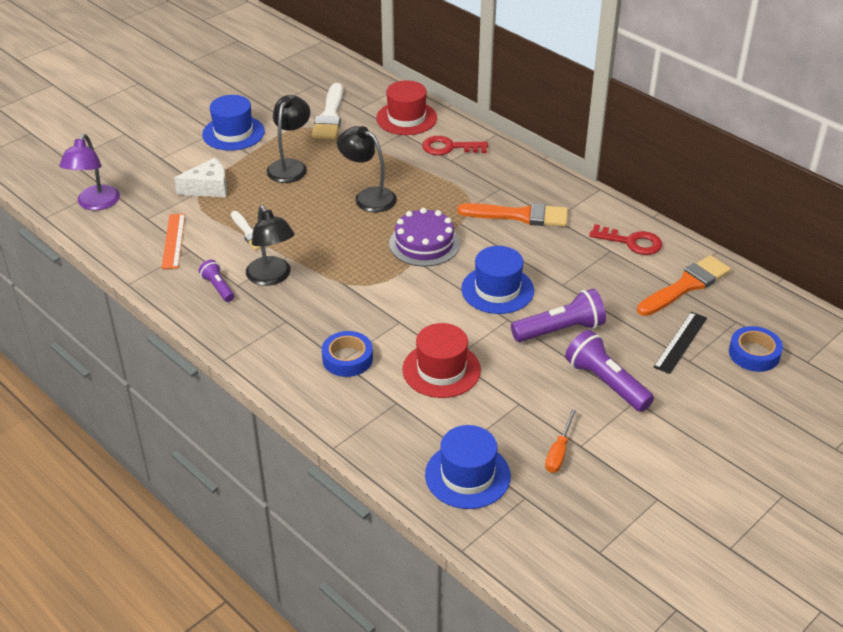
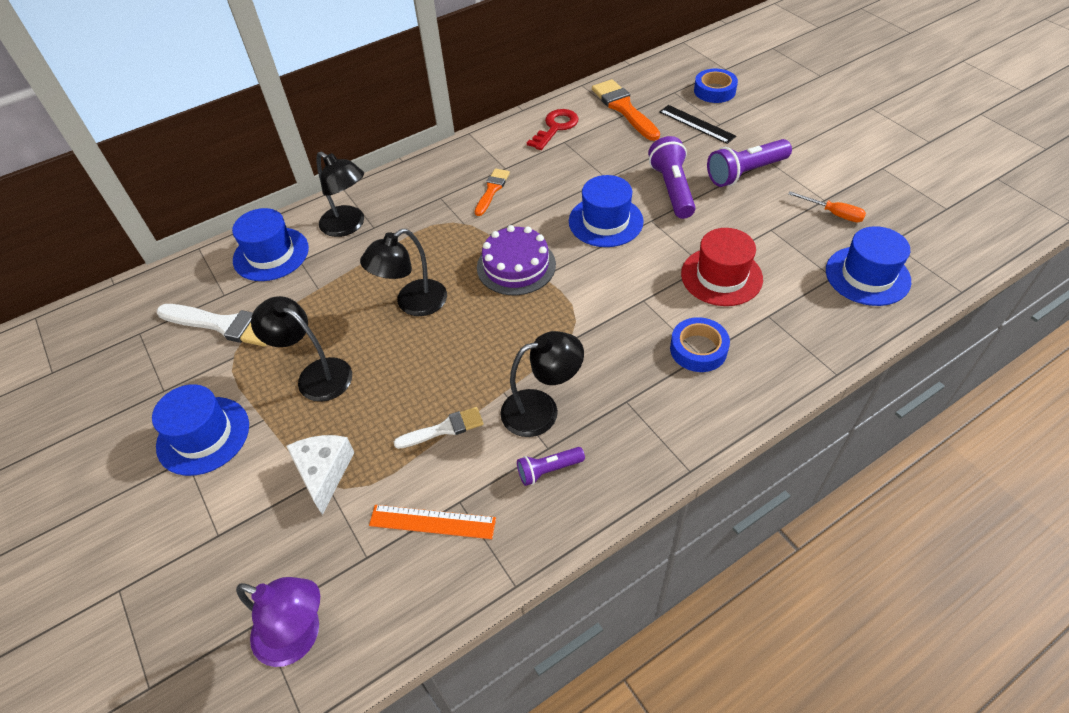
camera: 75 degrees left, 10 degrees up
(406, 118) = (271, 254): red hat -> blue hat
(449, 147) = (349, 226): red key -> black lamp
(520, 216) = (492, 190): orange brush -> orange brush, size x0.60

